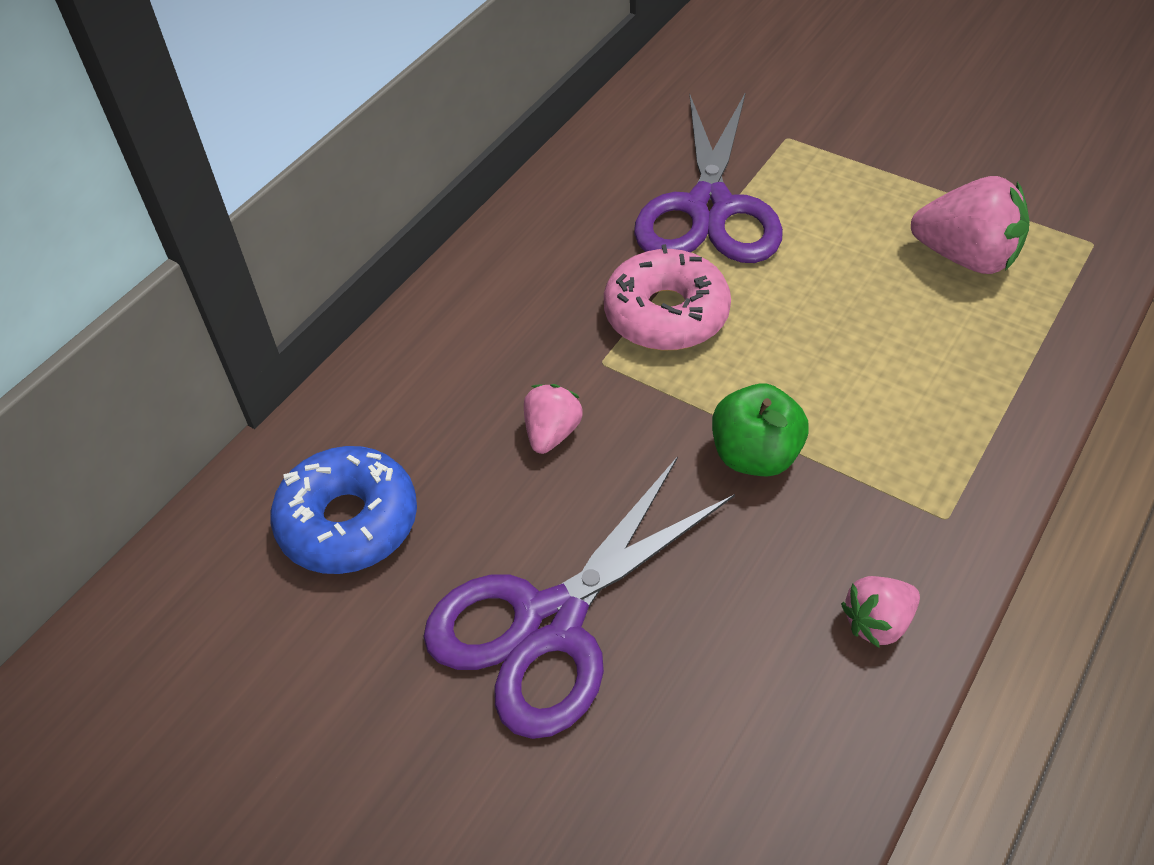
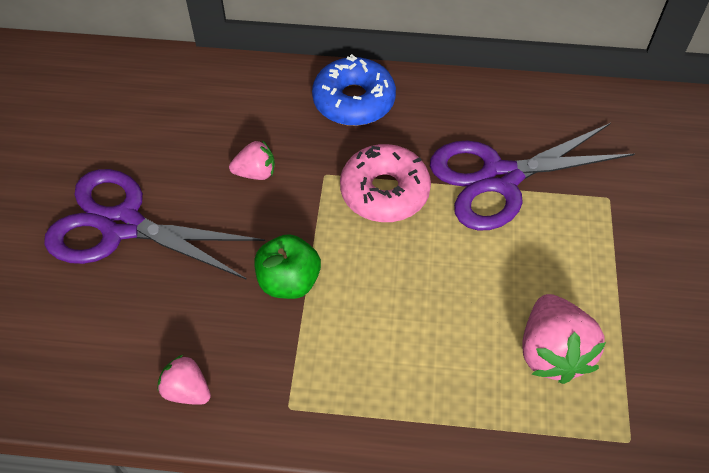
camera: 60 degrees right, 5 degrees up
(348, 522) = (152, 111): blue donut -> blue donut (354, 101)

